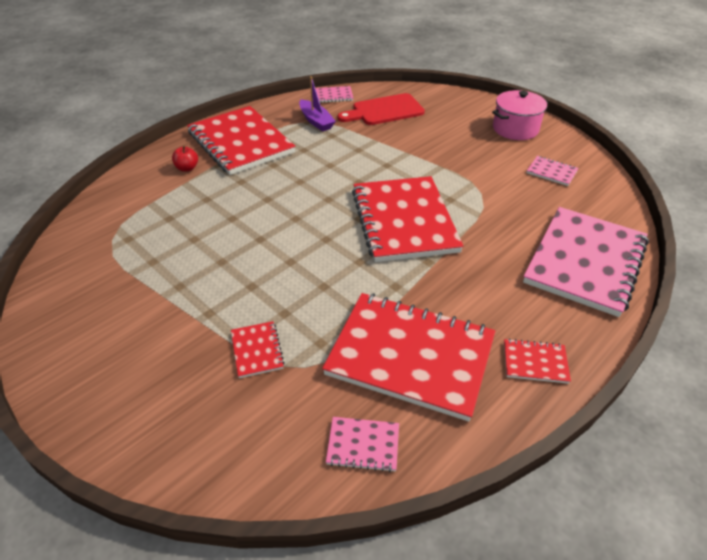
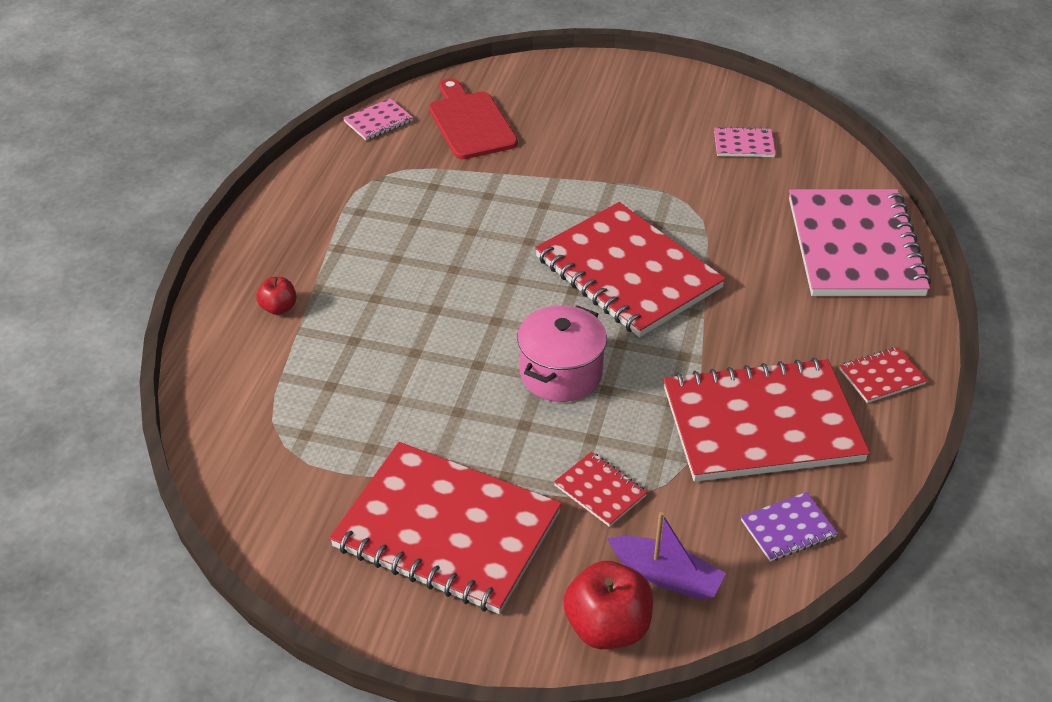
camera: 30 degrees left, 0 degrees up
(169, 451) = (607, 627): none -> red apple
(240, 142) = (315, 242): red notebook -> red notebook (447, 530)
(316, 121) = (391, 171): purple boat -> purple boat (666, 576)
(363, 445) = (788, 529): pink notebook -> purple notebook
(384, 110) = (470, 123): red cutting board -> red cutting board turned 120 degrees clockwise
(515, 129) = (658, 96): pink pot -> pink pot (561, 373)

